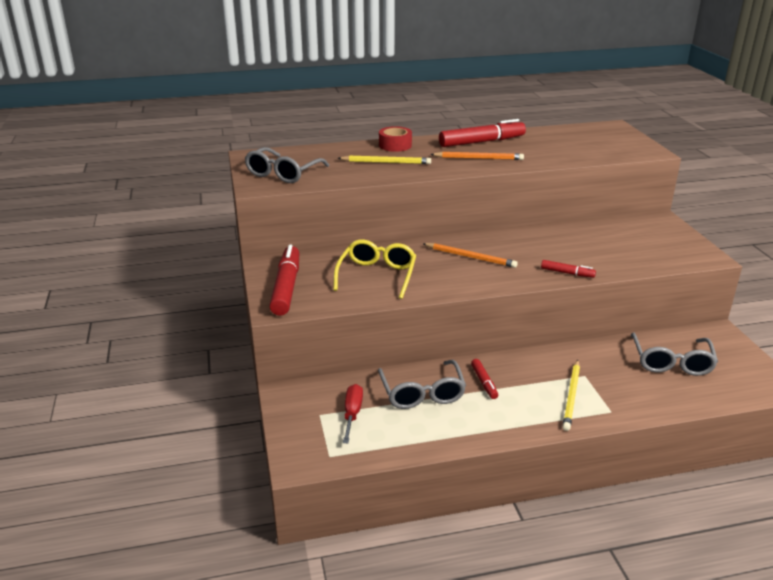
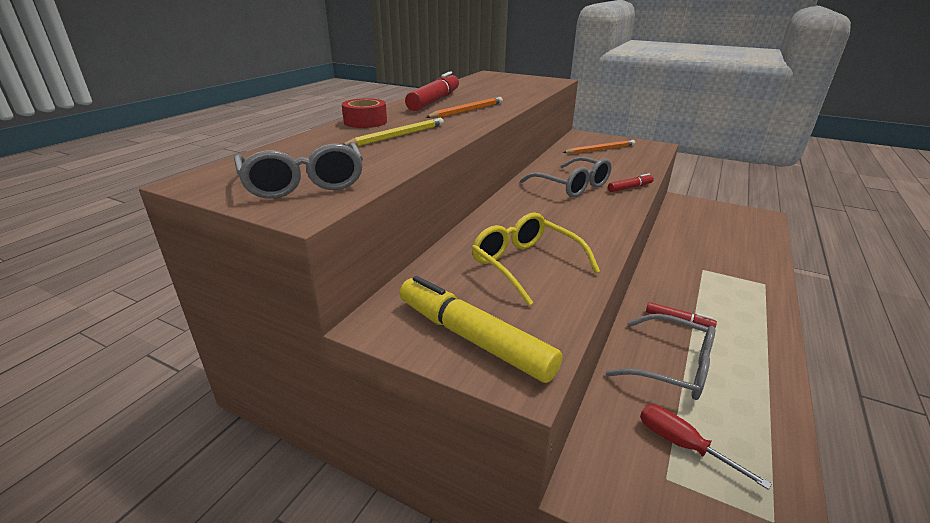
camera: 50 degrees left, 0 degrees up
(286, 287) = (473, 338): red marker -> yellow marker
(470, 257) = (551, 208): orange pencil -> orange pencil (600, 149)
(571, 396) = (731, 290): yellow pencil -> none
(671, 362) = (708, 231): grey glasses -> grey glasses (572, 186)

